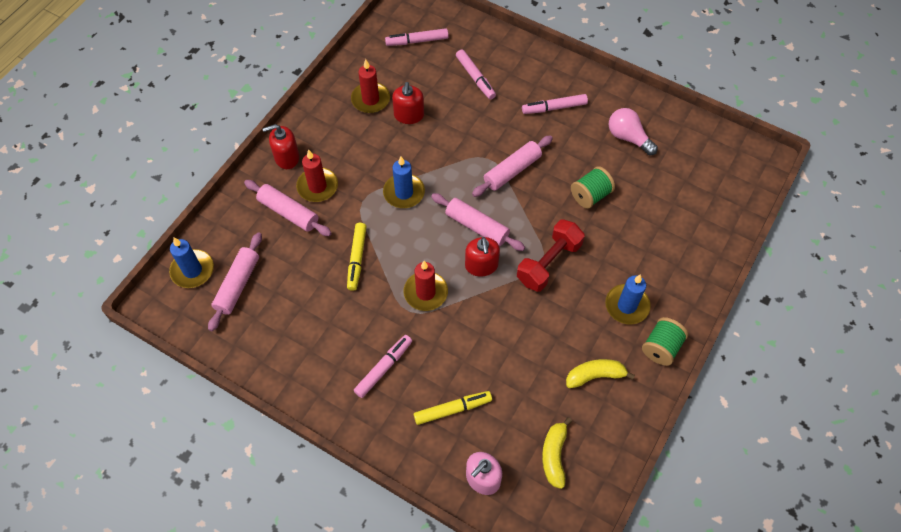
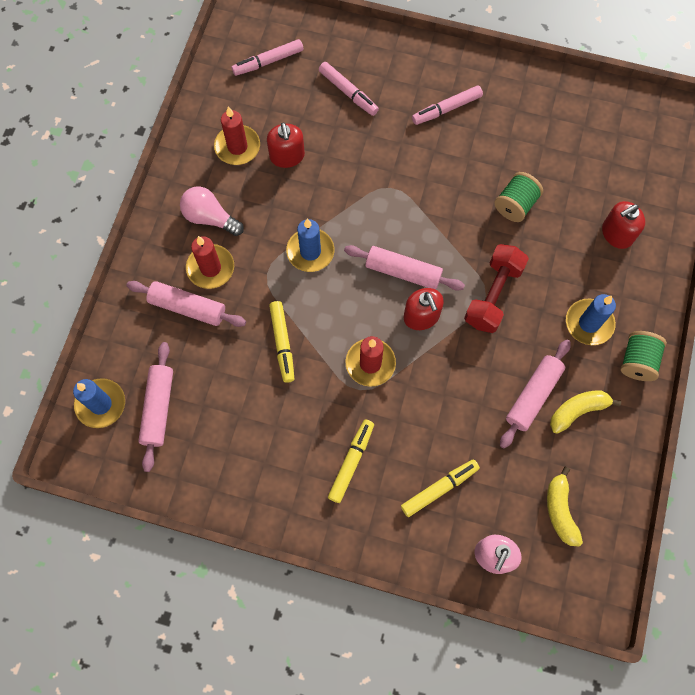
camera: 15 degrees left, 10 degrees up
(286, 157) = (164, 241): red soap dispenser -> red soap dispenser (617, 234)
(383, 368) = (351, 462): pink marker -> yellow marker
(512, 170) = (422, 196): pink rolling pin -> pink rolling pin (533, 395)
(628, 137) = (537, 126): pink light bulb -> pink light bulb (210, 218)

